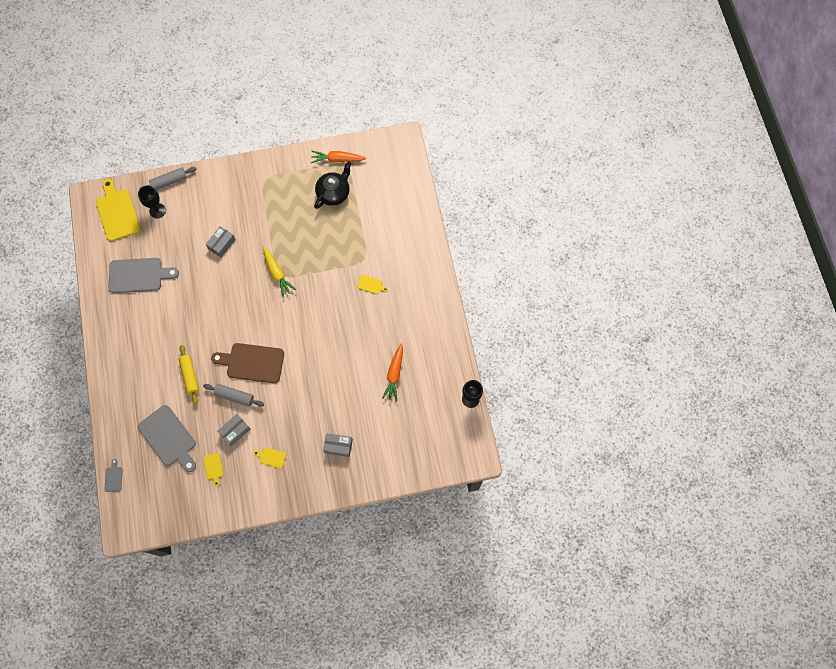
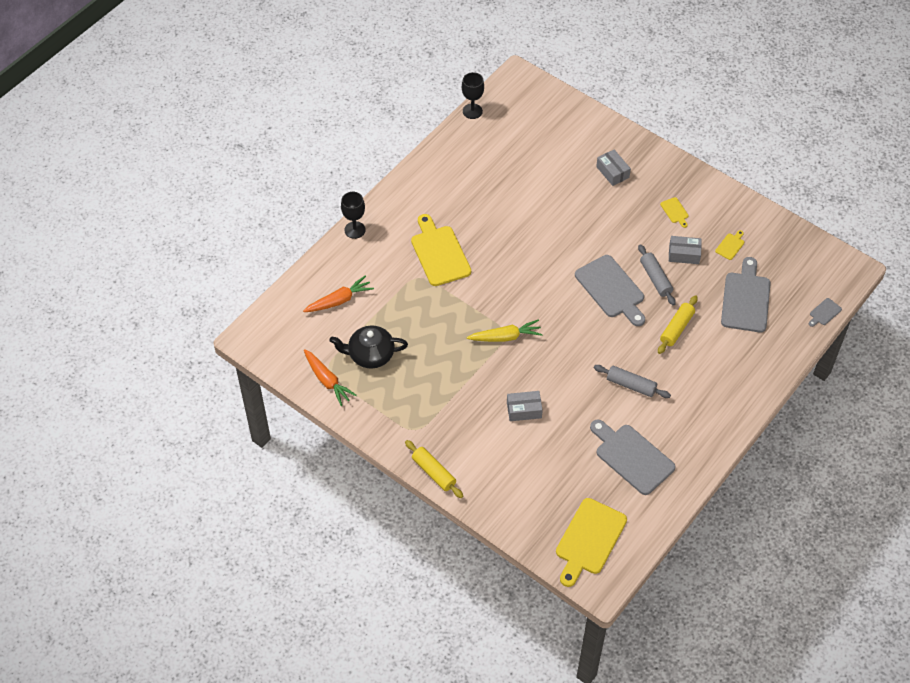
camera: 130 degrees left, 15 degrees down
(157, 211) = (548, 502): black goblet -> black goblet (355, 230)
(169, 181) = (504, 520): grey rolling pin -> grey rolling pin (631, 385)
(230, 169) = (434, 472): none -> yellow rolling pin
(252, 363) = (611, 289): brown cutting board -> grey cutting board
(277, 273) = (505, 337): yellow carrot -> yellow carrot turned 60 degrees clockwise
(371, 285) = (439, 253): yellow cutting board -> yellow cutting board, size x2.27
(394, 374) = (507, 177): orange carrot -> orange carrot (339, 300)

